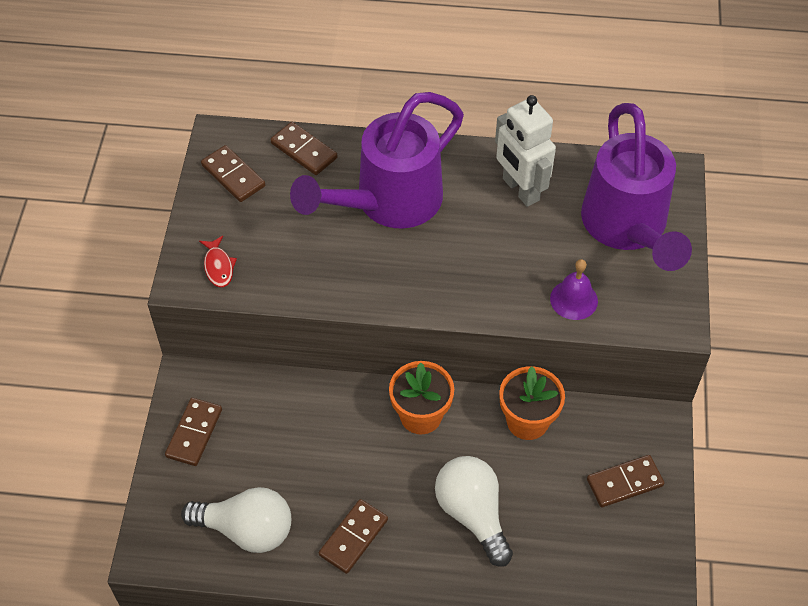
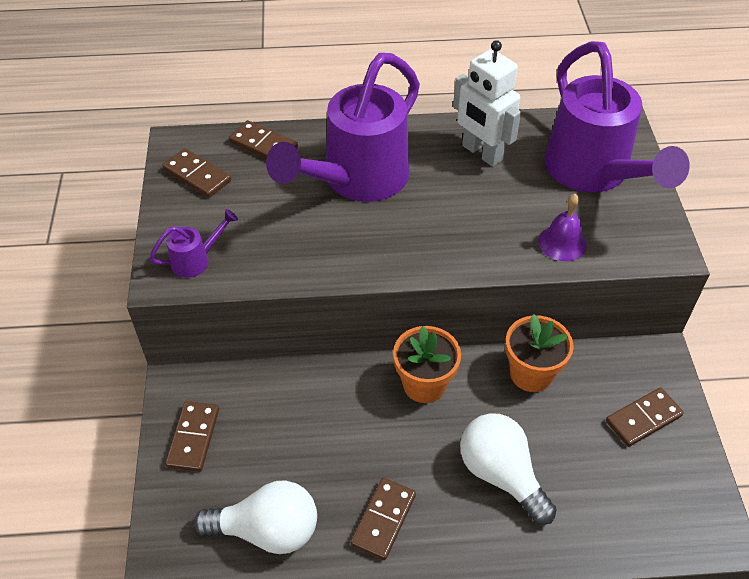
camera: 10 degrees left, 5 degrees down
(218, 266) = (197, 260): red fish -> purple watering can

